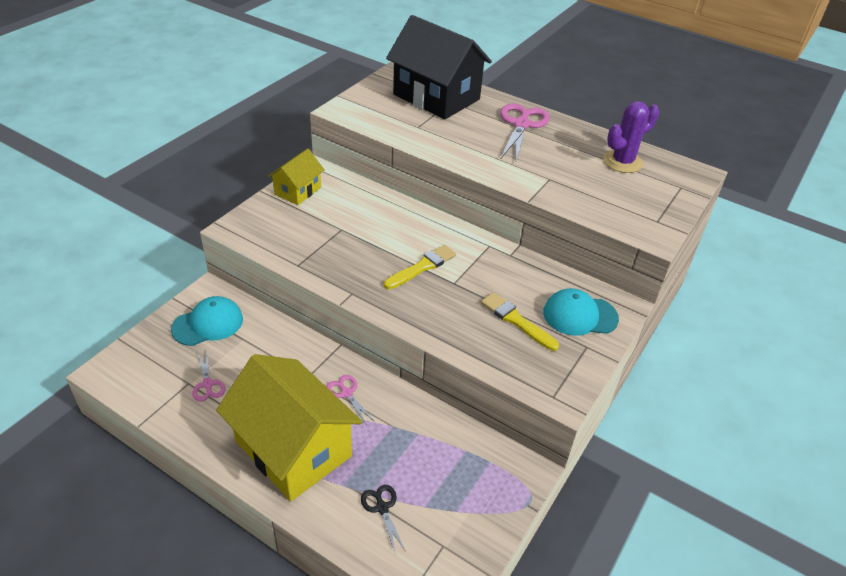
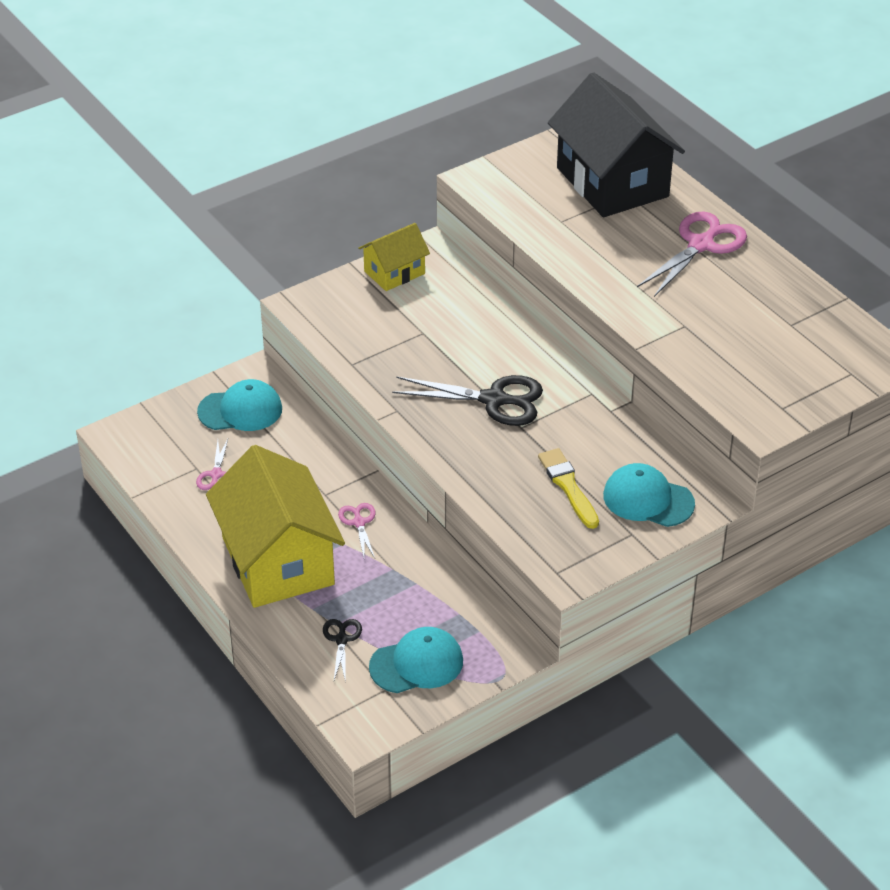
camera: 25 degrees right, 0 degrees up
(422, 267) = (494, 400): yellow brush -> black scissors
(456, 510) = (416, 664): none -> turquoise cap
(622, 162) = (799, 324): purple cactus -> none

